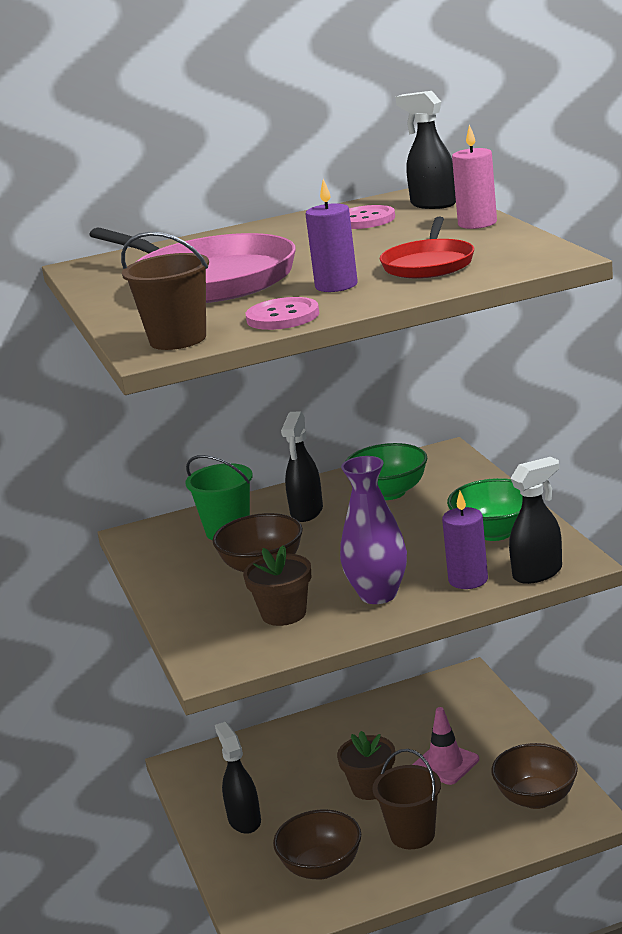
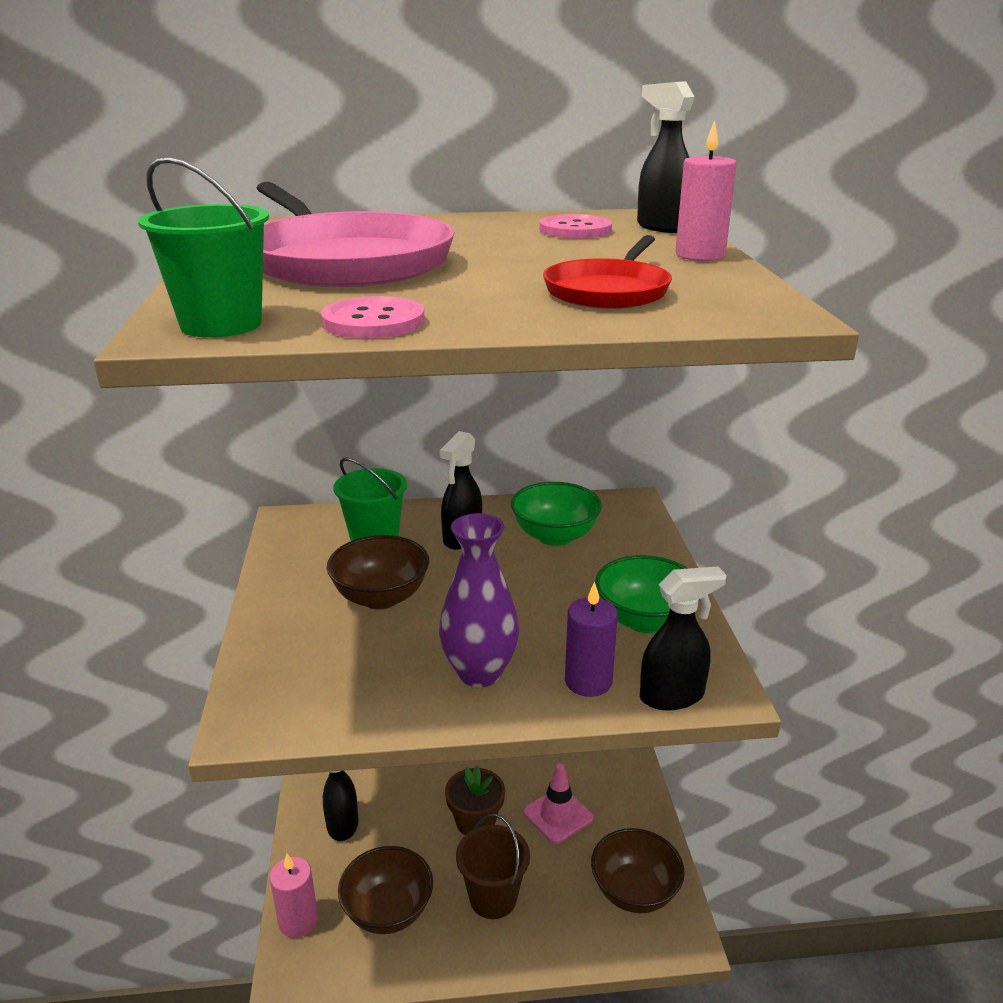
camera: 10 degrees right, 5 degrees up
(178, 339) = (221, 324): brown bucket -> green bucket
(242, 895) = (298, 921): none -> pink candle
(284, 614) = (366, 669): brown flower pot -> none
(336, 285) = (476, 295): purple candle -> none

